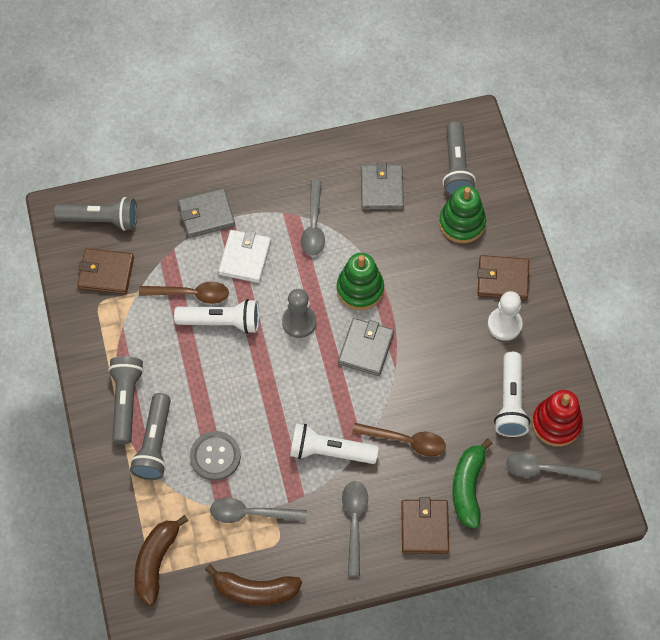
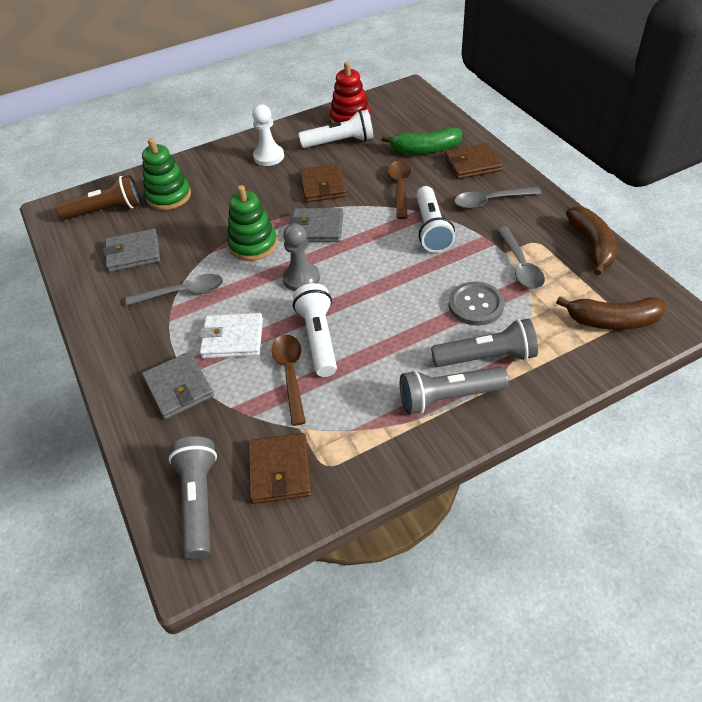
camera: 100 degrees left, 15 degrees down
(456, 167) = (106, 210): grey flashlight -> brown flashlight
(502, 279) = (224, 165): brown wallet -> brown wallet (323, 186)
(545, 469) = (391, 118): grey spoon -> none

